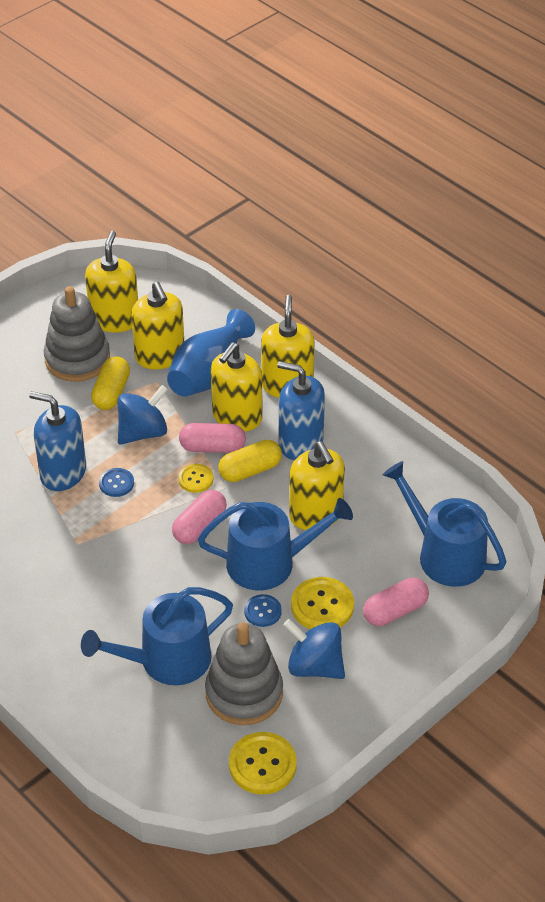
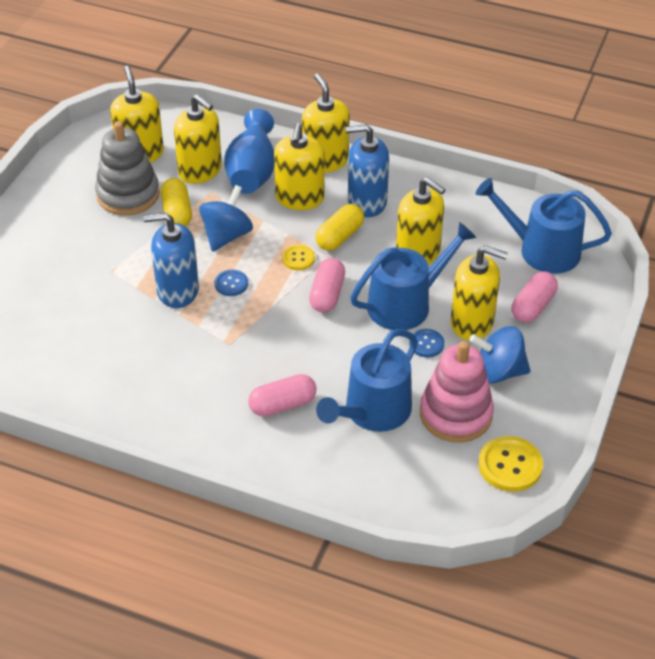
camera: 25 degrees left, 0 degrees up
(212, 447) = (295, 229): pink capsule -> pink capsule (282, 405)
(244, 693) = (455, 414): grey stacking toy -> pink stacking toy
(322, 606) = (472, 322): yellow button -> yellow soap dispenser

